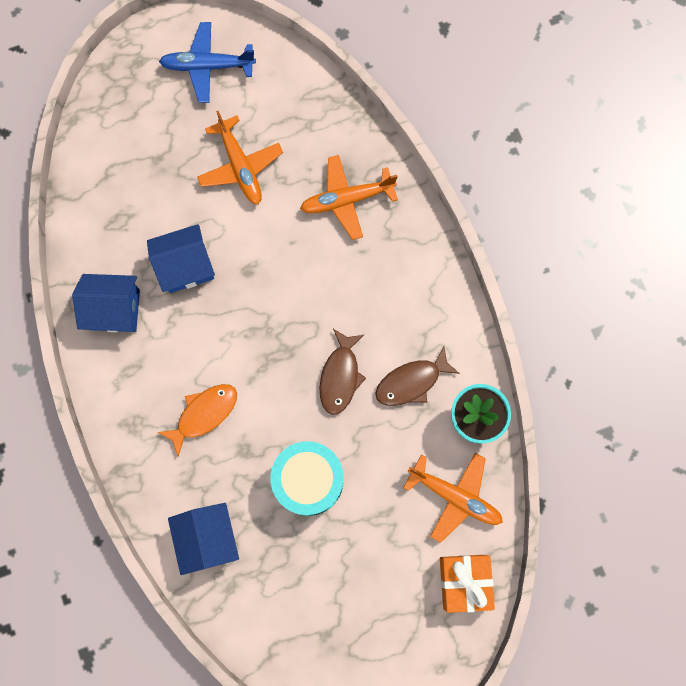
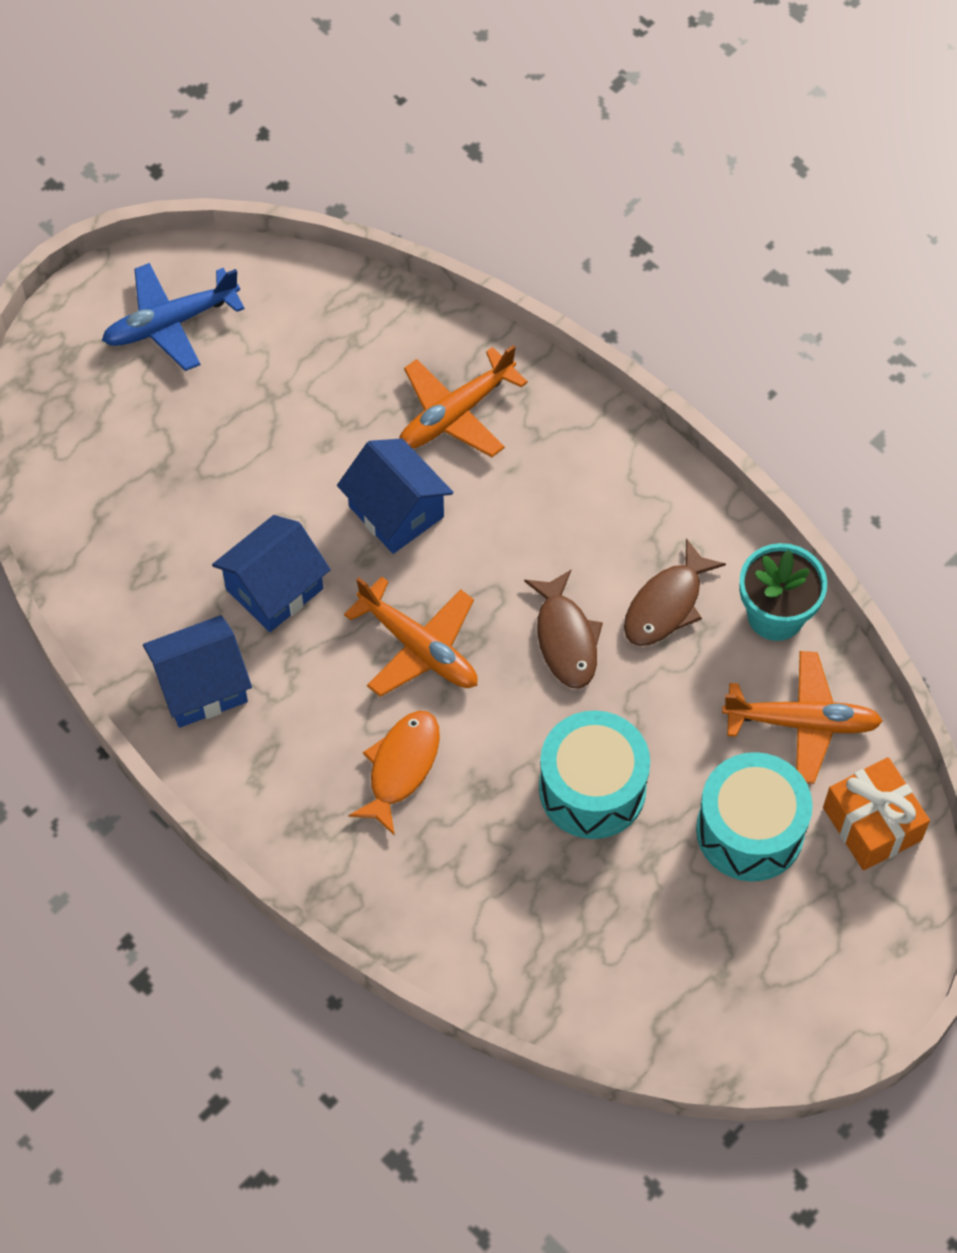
camera: 25 degrees left, 15 degrees down
(208, 538) = (491, 924): blue house -> blue house (396, 512)
(240, 166) = (284, 431): orange plane -> orange plane (418, 647)
(388, 551) = (750, 830): none -> turquoise drum

